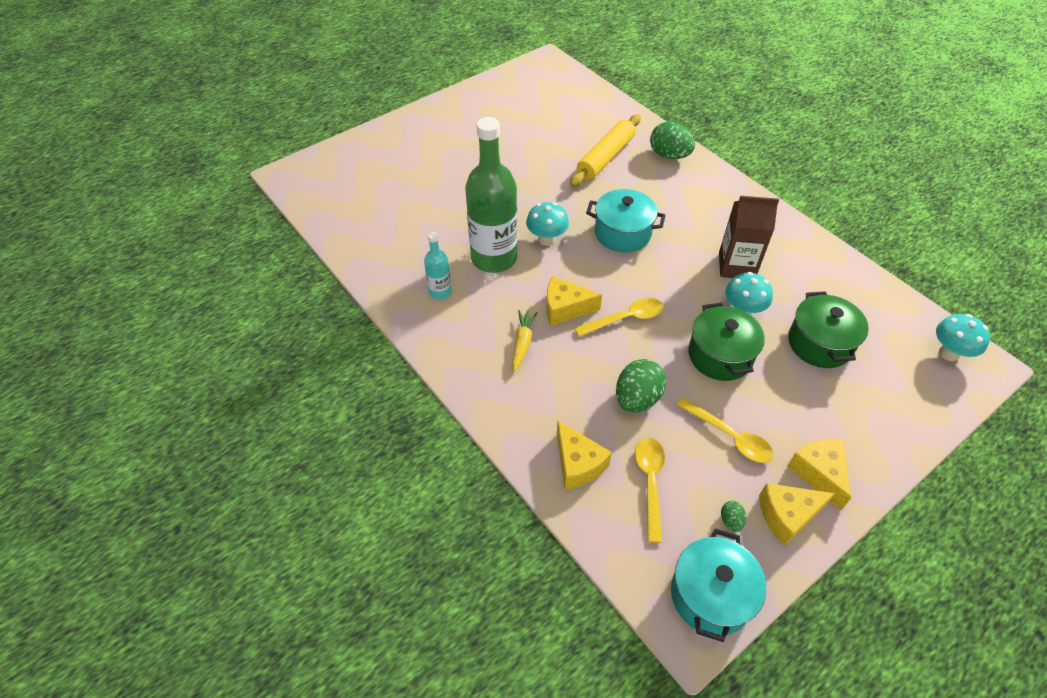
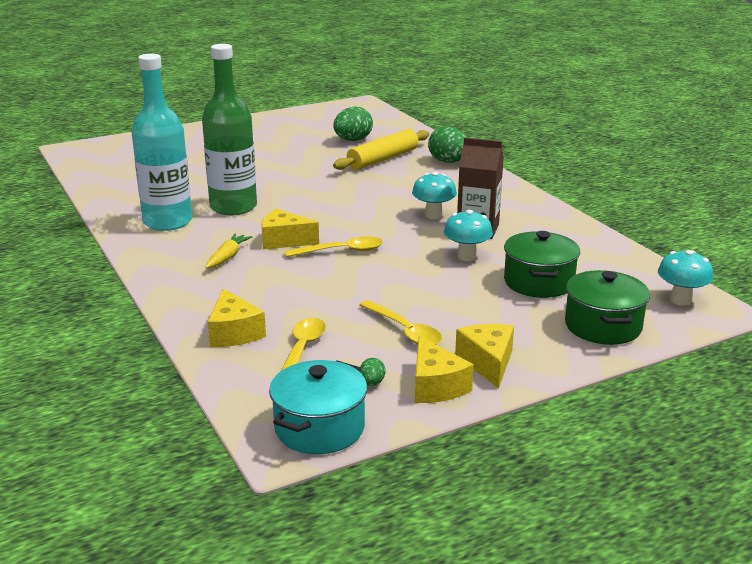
camera: 10 degrees right, 25 degrees down
(440, 292) = (167, 222): turquoise bottle -> turquoise bottle, size x2.11
(546, 239) = (293, 200): turquoise mushroom -> turquoise mushroom (433, 215)
(622, 233) = (371, 202): turquoise pot -> none
(637, 399) = (321, 299): green egg -> green egg (353, 140)
(720, 355) = (426, 281): green pot -> green pot (603, 326)
(787, 516) = (436, 386): yellow cheese -> yellow cheese turned 105 degrees counterclockwise

